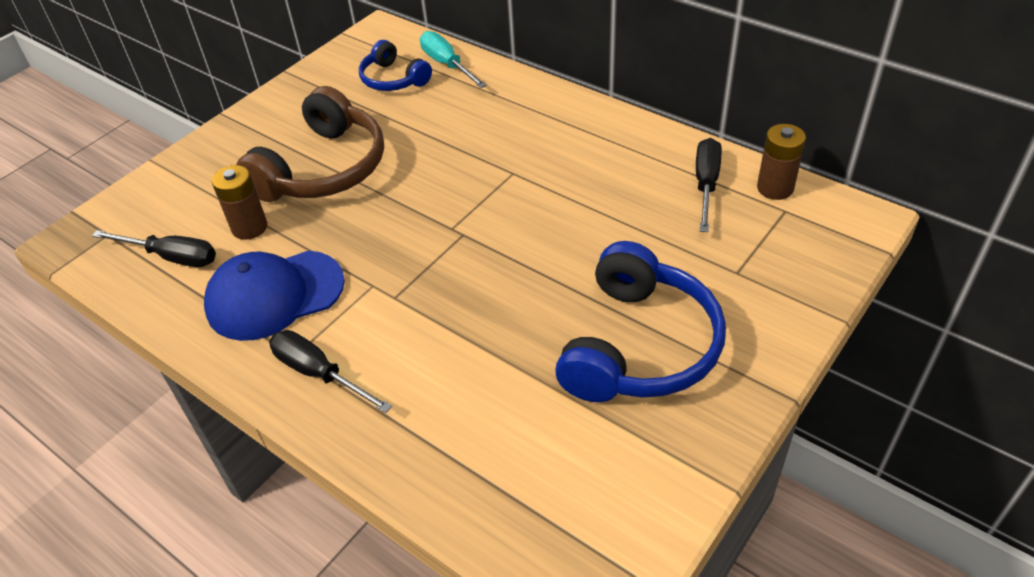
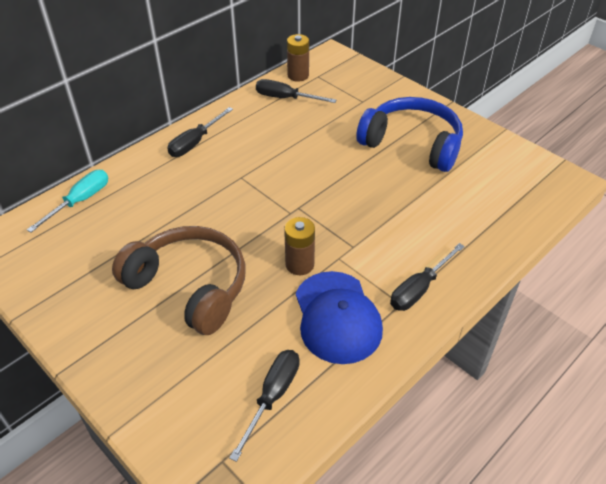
camera: 85 degrees left, 0 degrees up
(249, 227) = (250, 338): brown battery -> brown battery (299, 264)
(393, 79) = (81, 236): blue headphones -> none
(447, 64) = (80, 201): turquoise screwdriver -> turquoise screwdriver turned 150 degrees clockwise
(572, 121) = (195, 142): none -> black screwdriver

